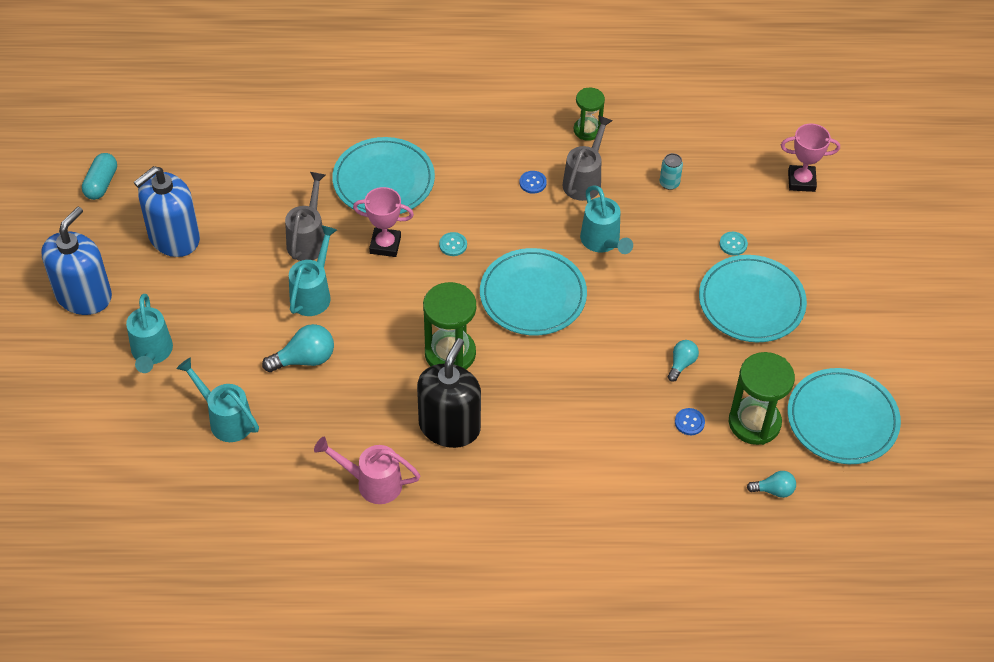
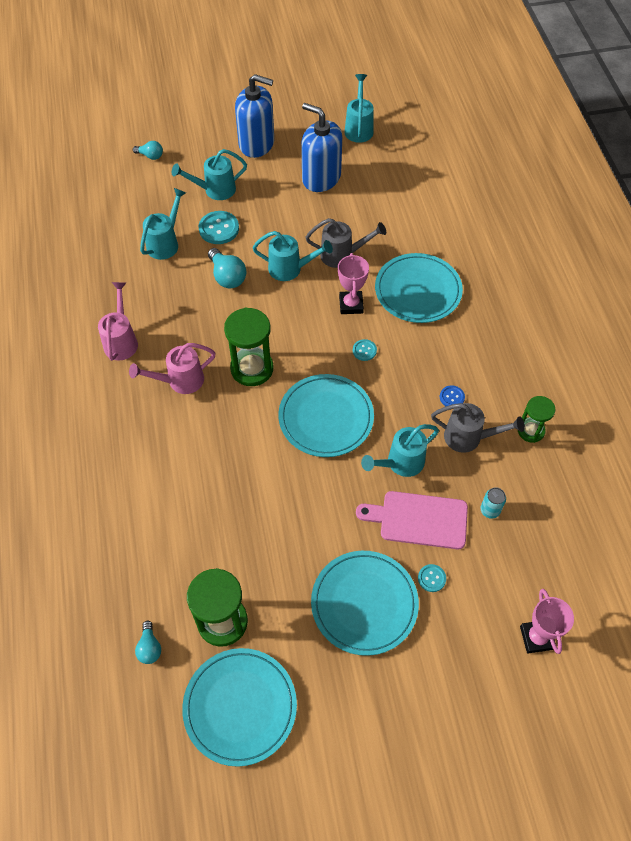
camera: 80 degrees right, 5 degrees up
(101, 183) = (359, 128): turquoise capsule -> turquoise watering can
(222, 358) = (219, 229): none -> turquoise button
(449, 426) = (180, 381): black soap dispenser -> pink watering can
(669, 241) = (419, 519): none -> pink cutting board
(681, 364) = (277, 549): turquoise light bulb -> turquoise light bulb (150, 156)
(689, 422) = (214, 563): blue button -> none

